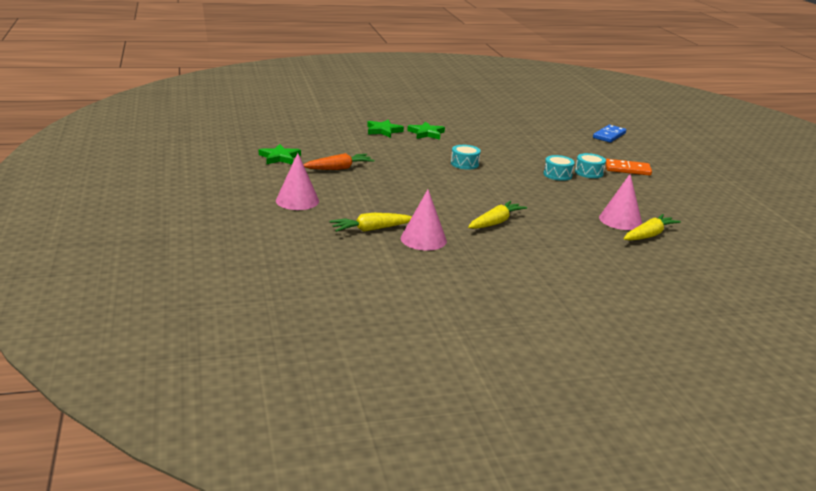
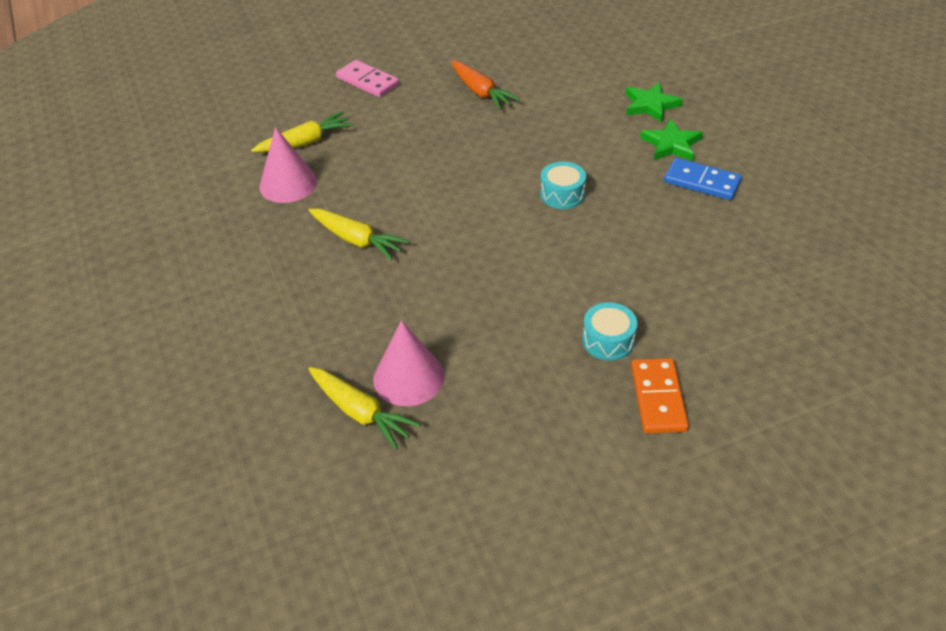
camera: 85 degrees right, 20 degrees up
(279, 157) = (492, 46): green star -> none
(297, 200) = (367, 81): pink cone -> pink domino
(371, 229) = (305, 142): yellow carrot -> yellow carrot turned 90 degrees clockwise
(557, 175) = (574, 299): turquoise drum -> none
(609, 135) = (850, 375): blue domino -> blue domino (701, 182)

